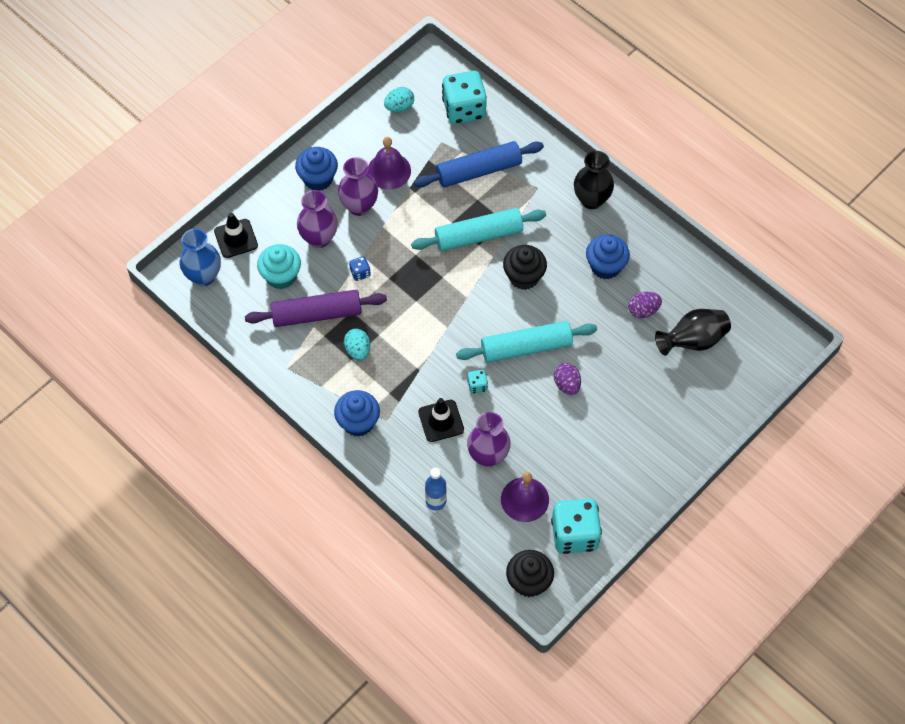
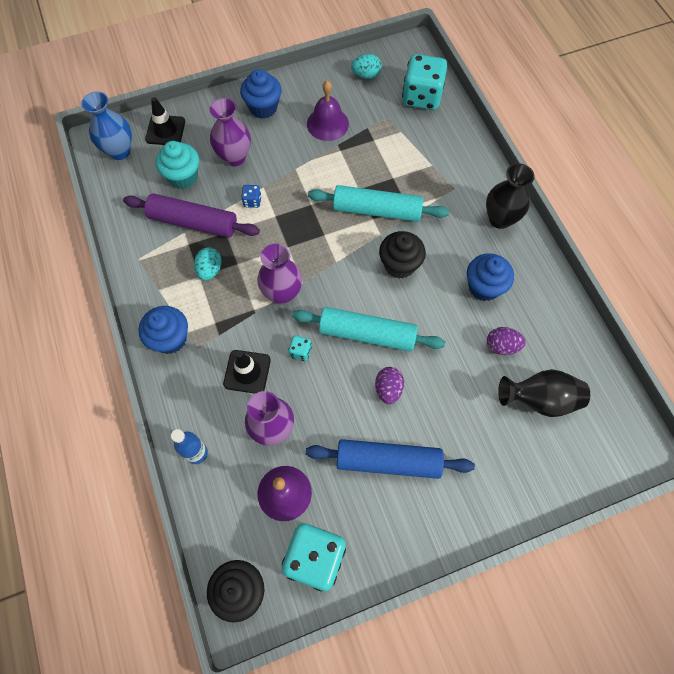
camera: 25 degrees right, 5 degrees up
(359, 206) = (285, 144): purple vase -> purple vase (282, 293)
(478, 171) = (407, 153): blue rolling pin -> blue rolling pin (388, 461)

